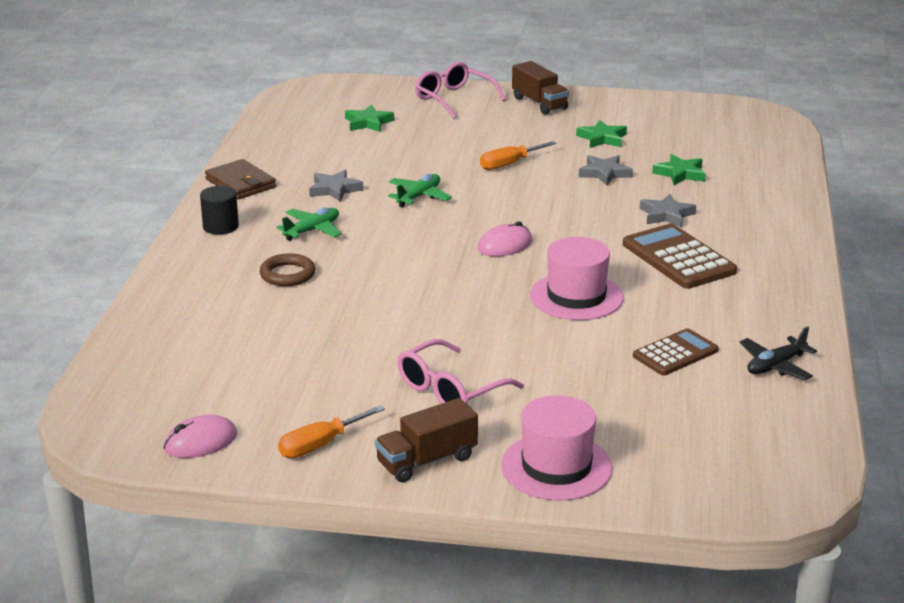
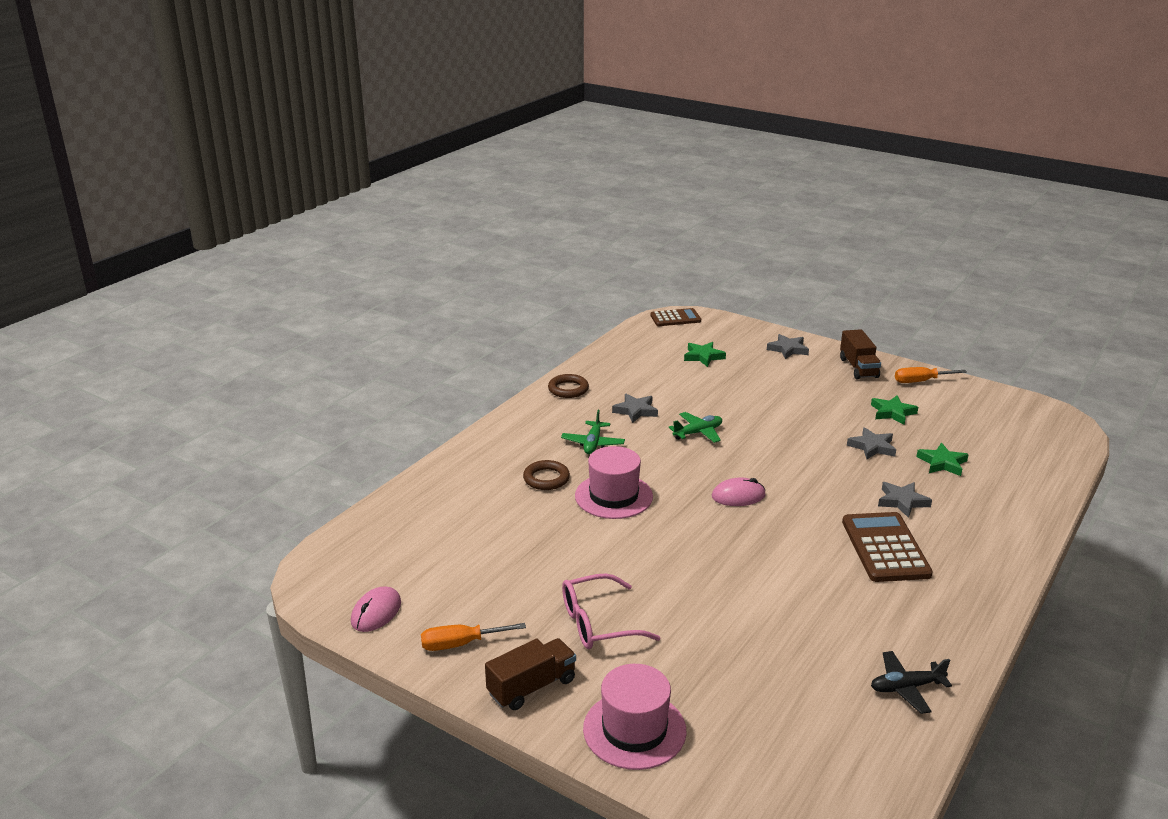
camera: 25 degrees right, 0 degrees up
(200, 442) = (376, 612): pink mouse -> pink mouse turned 60 degrees counterclockwise
(220, 226) = (527, 423): black cylinder -> none
(240, 183) = (568, 389): brown wallet -> brown ring
(312, 230) = (593, 443): green plane -> green plane turned 120 degrees clockwise
(426, 460) = (532, 687): brown truck -> brown truck turned 150 degrees clockwise
(454, 99) = (788, 349): pink glasses -> grey star
(509, 164) = (794, 419): orange screwdriver -> orange screwdriver (920, 381)
(576, 296) = (766, 562): pink hat -> pink hat (613, 496)
(675, 353) = (818, 646): brown calculator -> brown calculator (675, 318)

